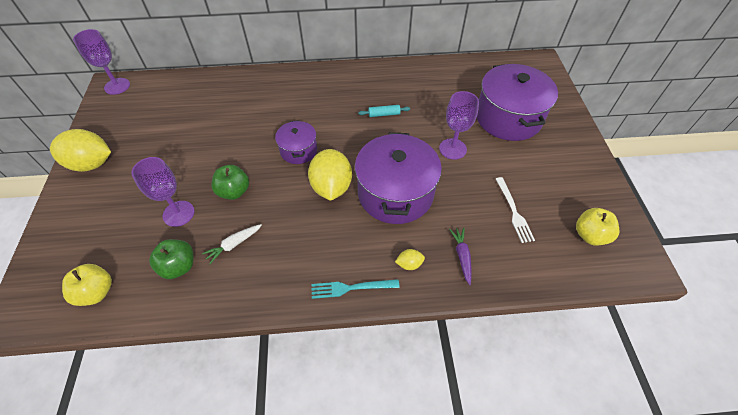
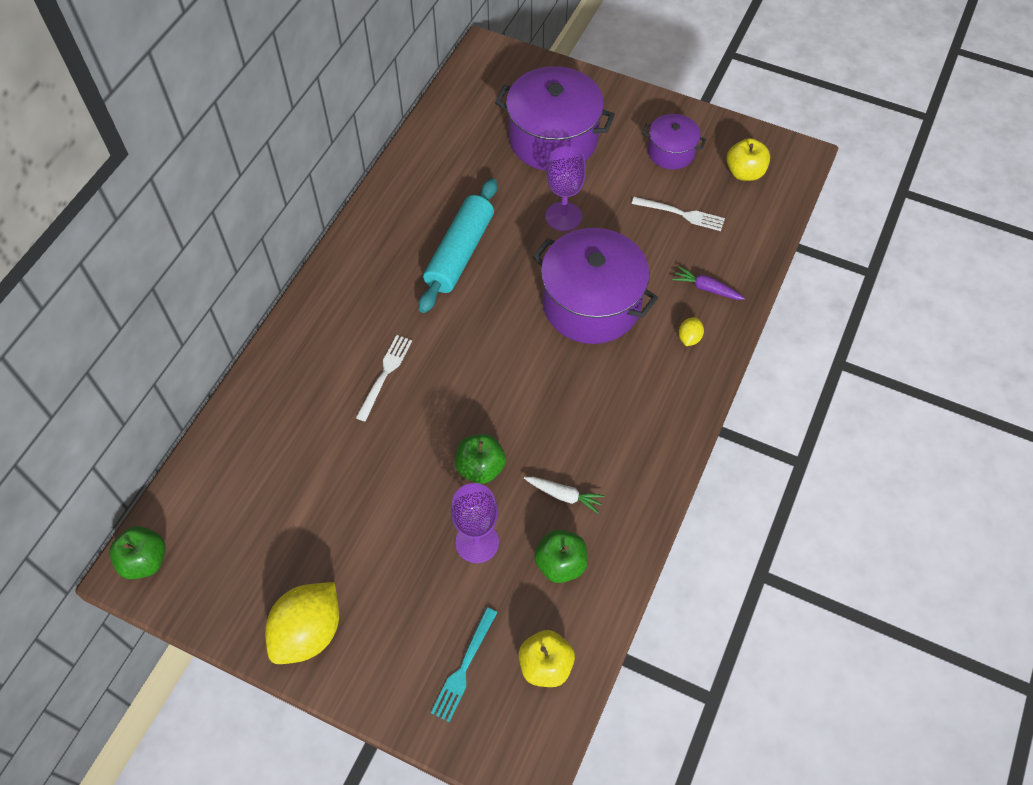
camera: 60 degrees left, 5 degrees up
(117, 86) = (145, 561): purple goblet -> green apple
(234, 244) = (564, 495): white carrot -> white carrot turned 60 degrees counterclockwise
(276, 120) = (385, 374): none -> white fork
(298, 150) = (458, 371): purple pot -> purple pot (671, 152)
(331, 187) = (541, 361): yellow lemon -> none
(351, 288) = (687, 403): turquoise fork -> turquoise fork (464, 667)
(384, 114) = (459, 253): turquoise rolling pin -> turquoise rolling pin, size x2.30

